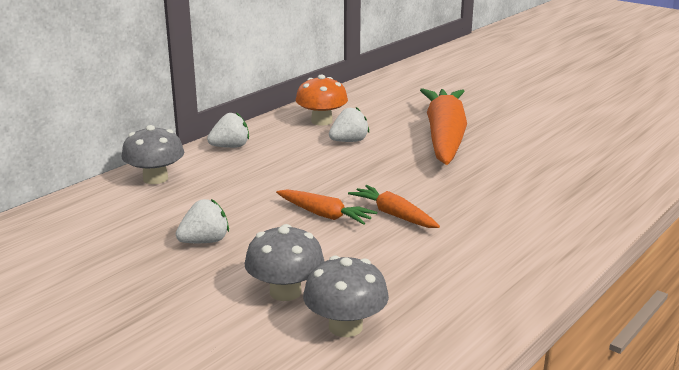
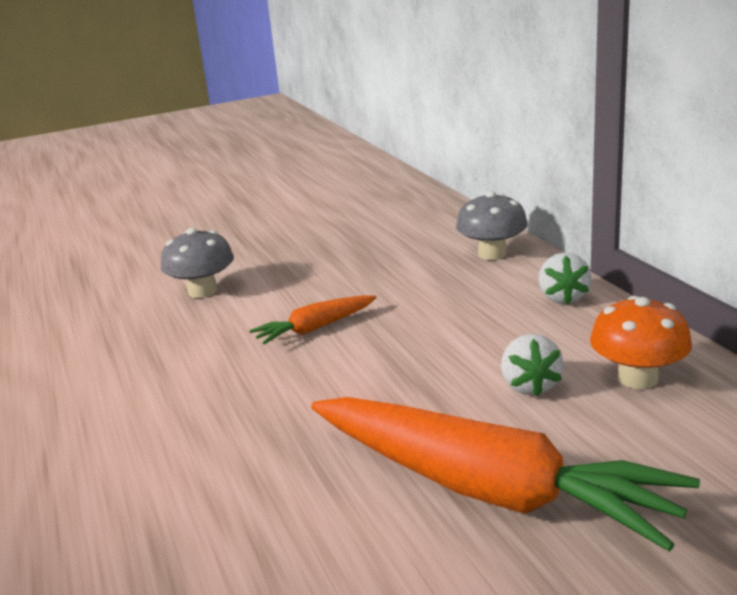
camera: 120 degrees right, 0 degrees up
(205, 241) = (326, 267): white strawberry -> none
(345, 327) = (124, 307): grey mushroom -> none
(394, 215) = (268, 369): orange carrot -> none

